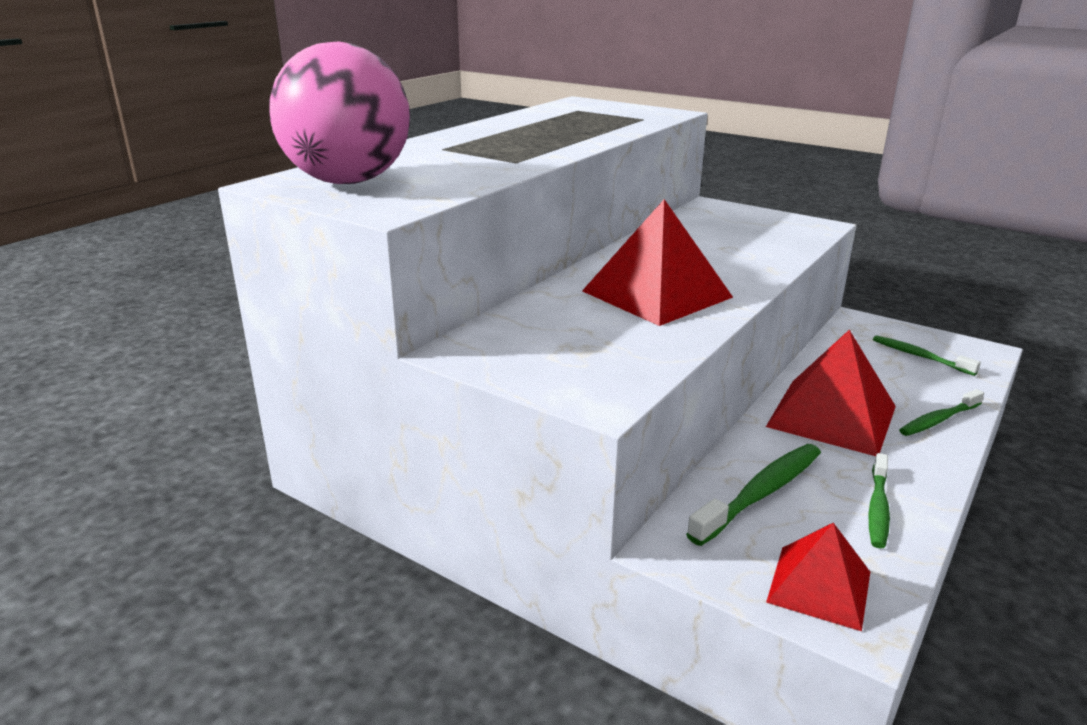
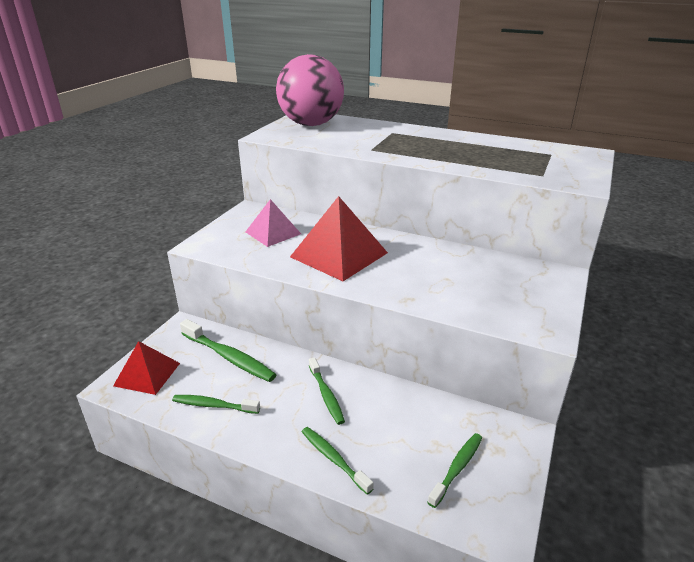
camera: 80 degrees right, 5 degrees up
(570, 334) = (273, 233): none -> pink pyramid
(831, 416) = (326, 395): red pyramid -> green toothbrush

